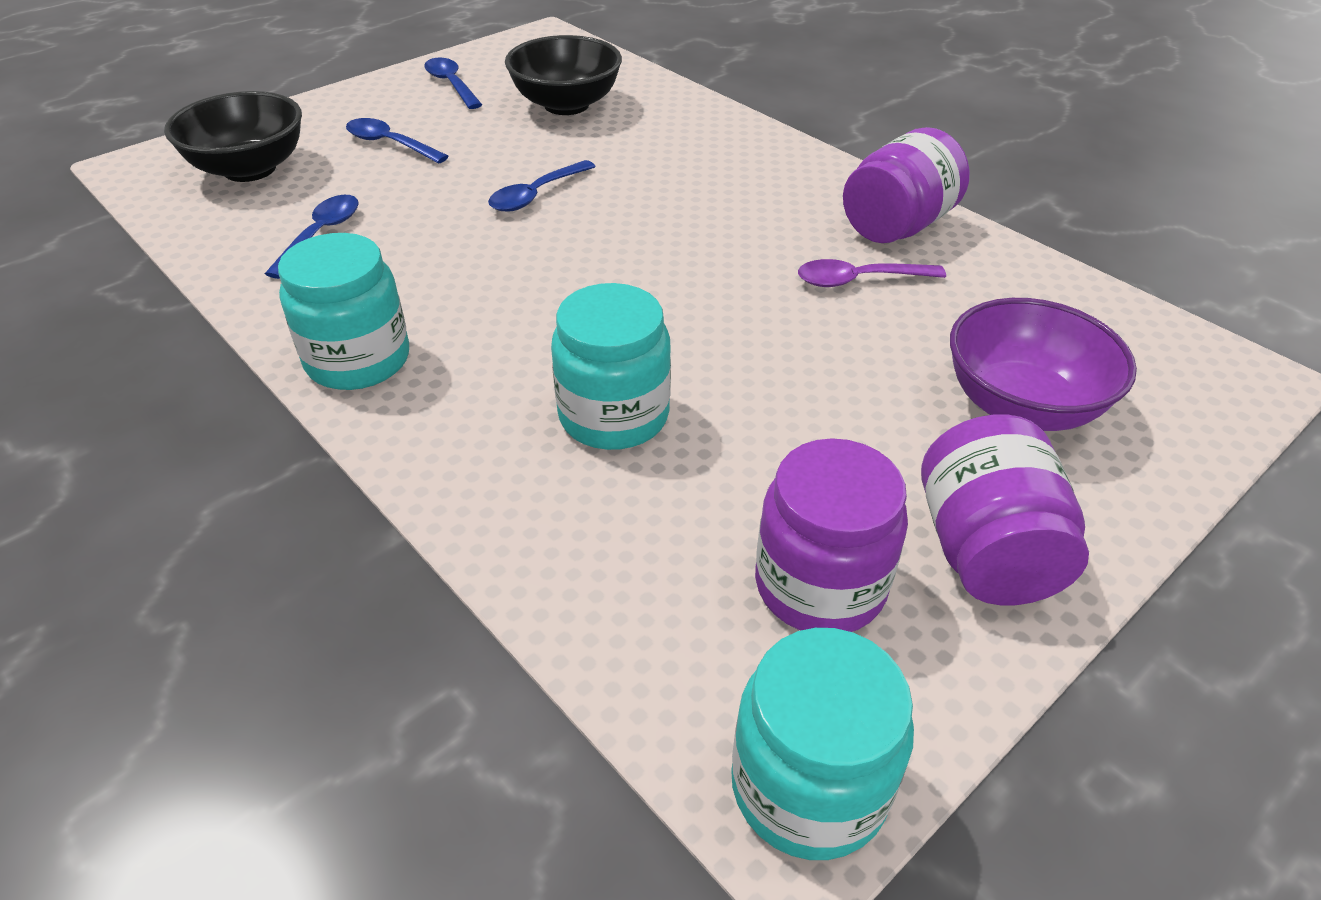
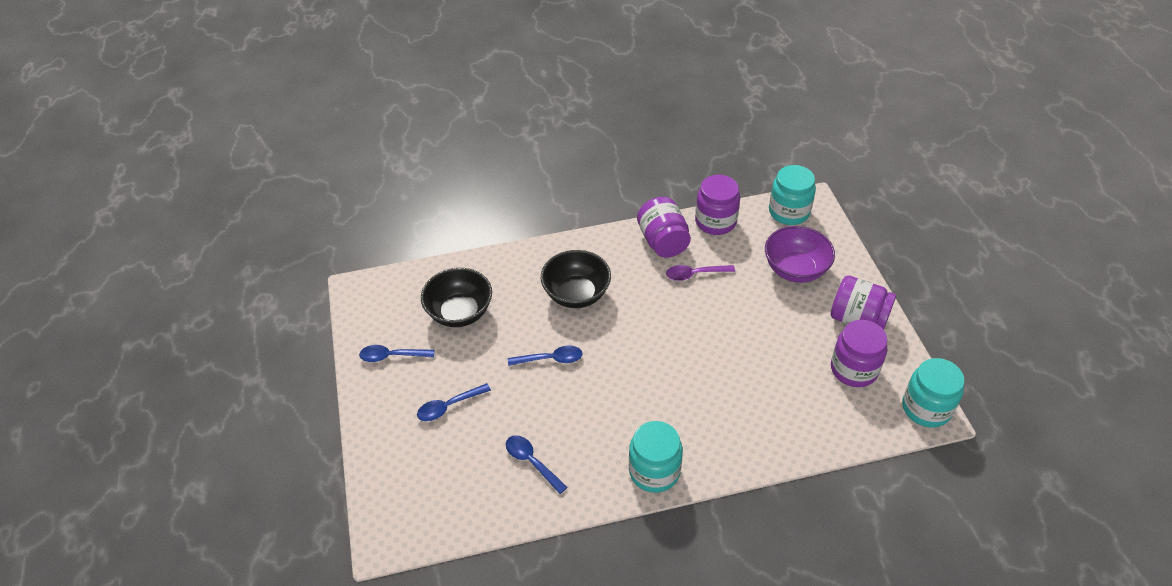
camera: 60 degrees left, 5 degrees up
(250, 169) = (432, 481): black bowl -> black bowl (576, 294)
(536, 195) = (550, 359): blue spoon -> blue spoon turned 75 degrees counterclockwise
(613, 416) = (740, 392): turquoise jar -> turquoise jar (789, 212)
(859, 280) = (695, 274): purple spoon -> purple spoon turned 60 degrees clockwise
(1019, 268) = (715, 221): none -> purple jar

